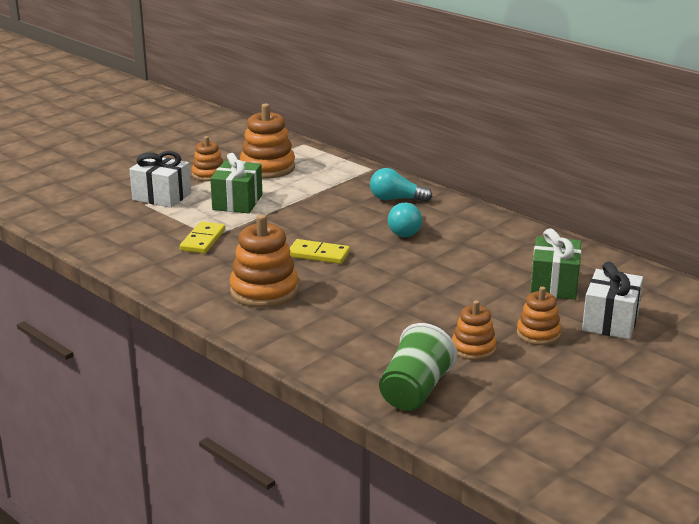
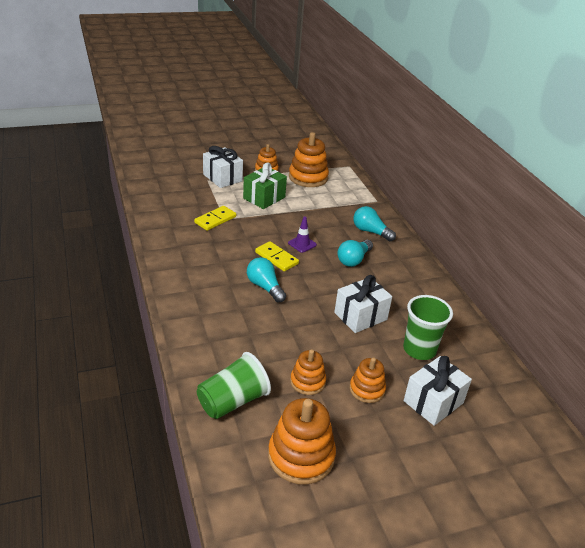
camera: 25 degrees right, 10 degrees up
(264, 291) = (214, 274): orange stacking toy -> orange stacking toy (301, 456)
(332, 233) = (302, 244): none -> purple traffic cone
(335, 284) = (265, 287): none -> turquoise light bulb
(466, 276) = (360, 316): none -> white gift
(554, 285) = (419, 350): green gift -> green cup

